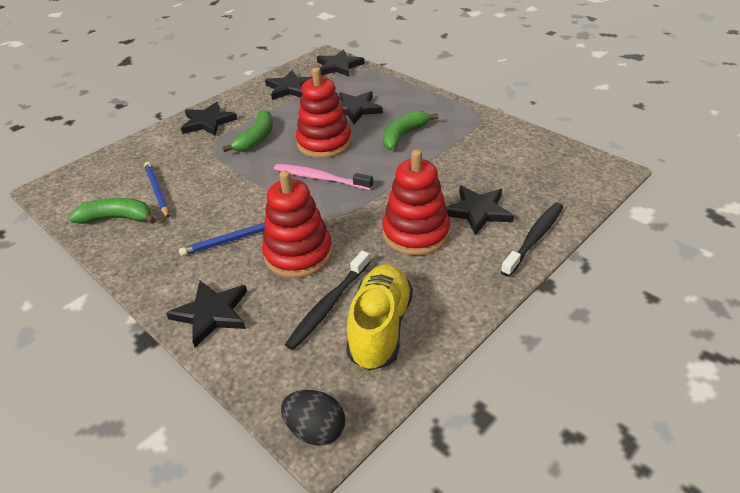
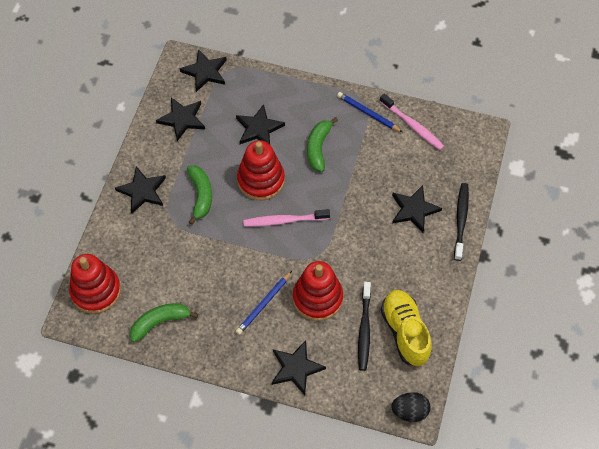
camera: 30 degrees left, 20 degrees up
(157, 191) = (167, 284): blue pencil -> blue pencil (368, 113)
(416, 233) = (384, 247): red stacking toy -> red stacking toy (96, 291)
(522, 145) = (412, 126): none -> pink toothbrush

